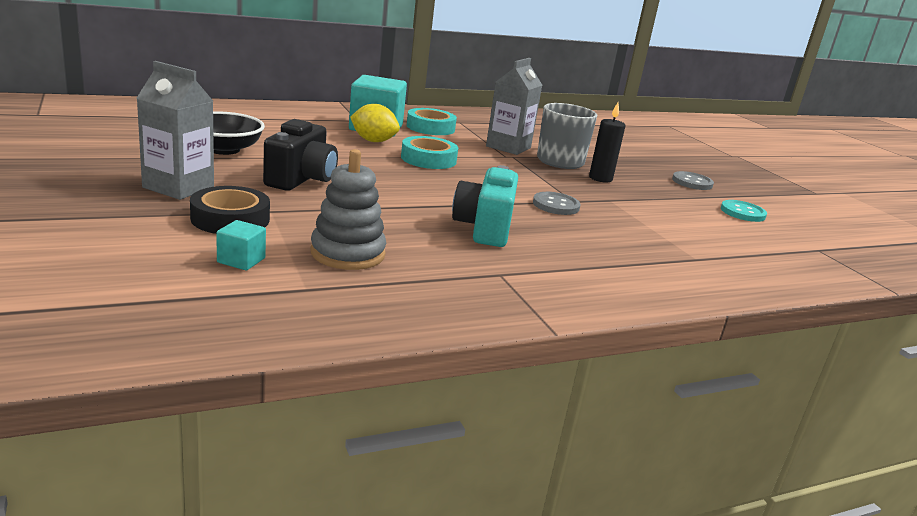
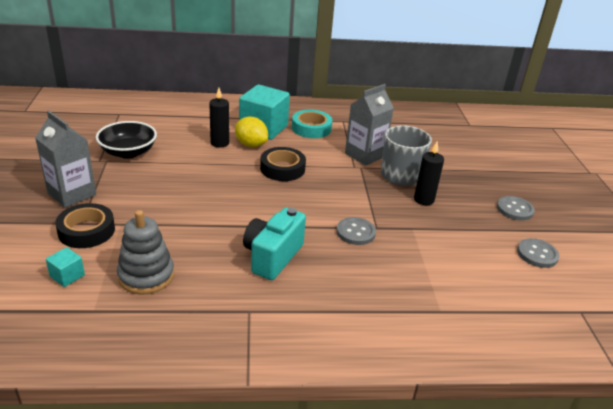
camera: 20 degrees right, 10 degrees up
(301, 179) = (164, 189): black camera -> none
(334, 140) = (219, 143): none -> black candle
(428, 159) = (282, 169): turquoise tape -> black tape
(742, 212) = (537, 254): turquoise button -> grey button

